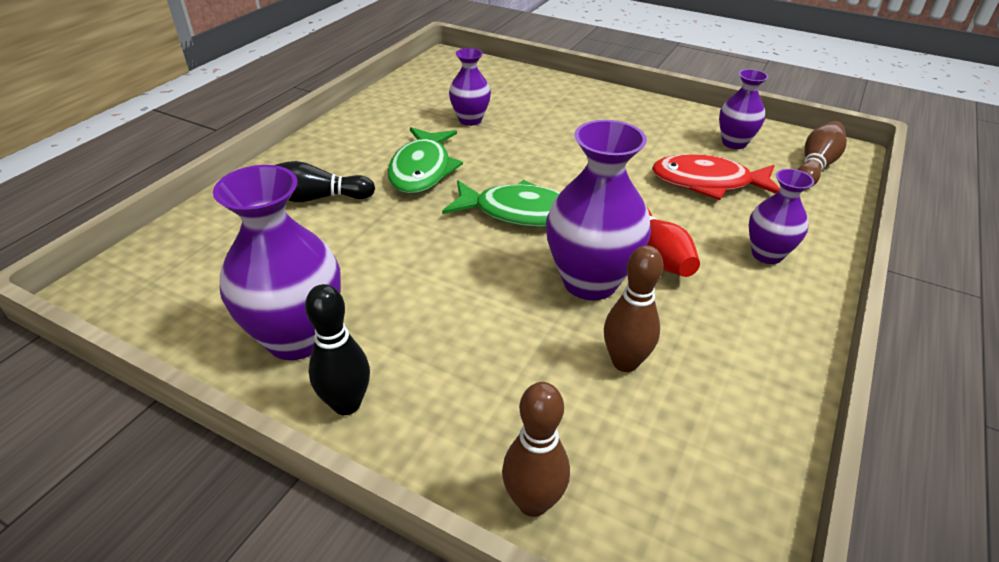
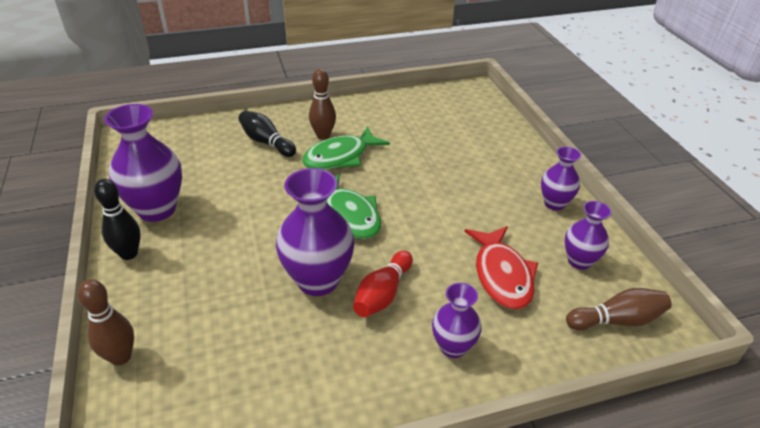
camera: 45 degrees right, 0 degrees up
(470, 120) = (418, 140): purple vase -> purple vase (554, 203)
(625, 362) = (261, 334): brown bowling pin -> brown bowling pin (323, 135)
(708, 183) = (502, 275): red fish -> red fish turned 150 degrees counterclockwise

